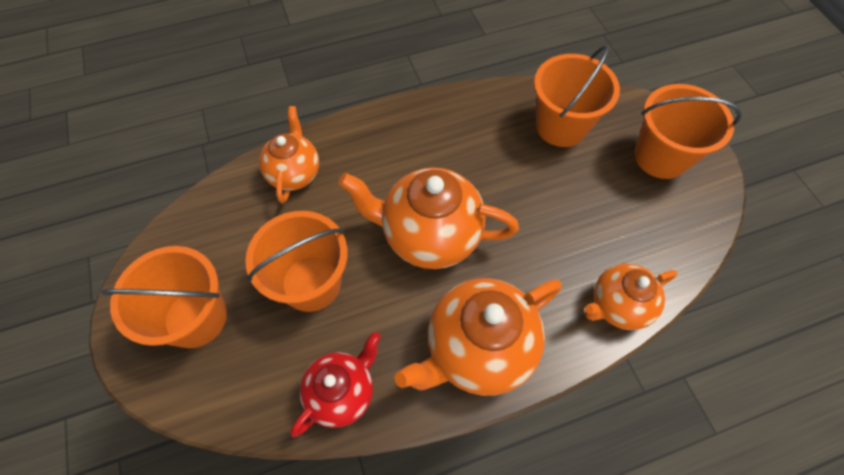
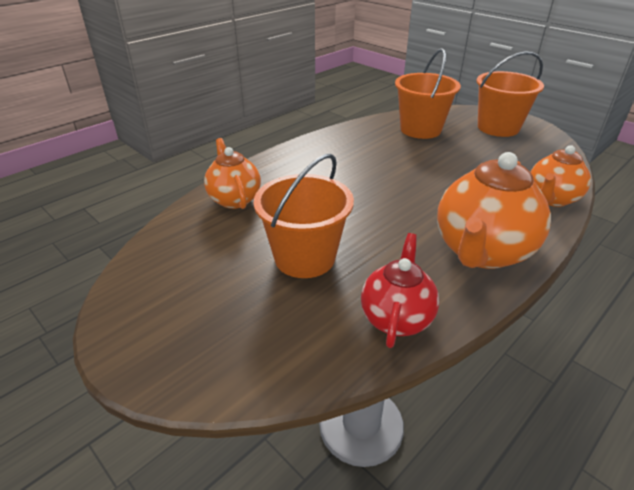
camera: 25 degrees left, 25 degrees down
(195, 318) = (205, 317): orange bucket -> none
(429, 236) = (380, 202): orange teapot -> none

